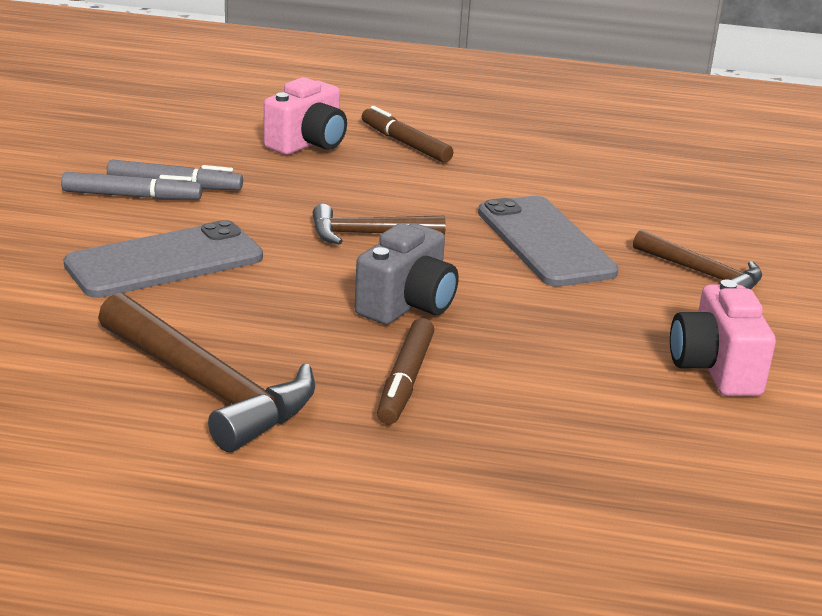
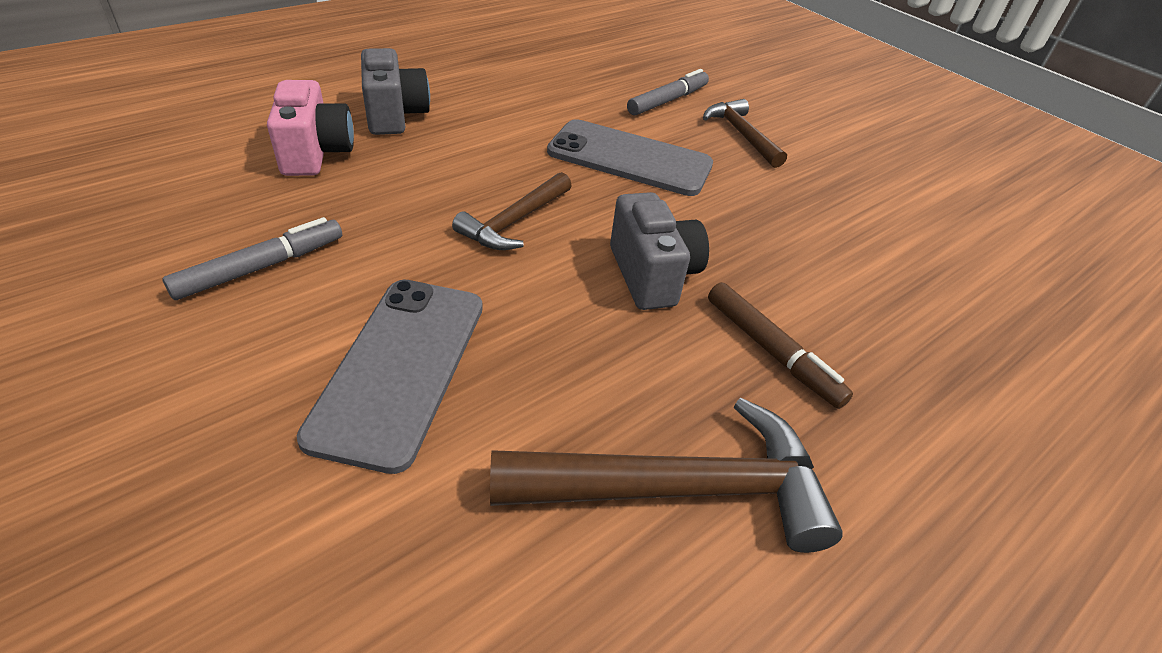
camera: 50 degrees left, 15 degrees up
(132, 196) = (235, 308): grey marker -> grey marker (667, 100)
(405, 143) = (395, 115): brown marker -> grey camera
(703, 274) = (741, 135): brown hammer -> brown hammer turned 105 degrees counterclockwise
(715, 369) = (866, 206): pink camera -> none

